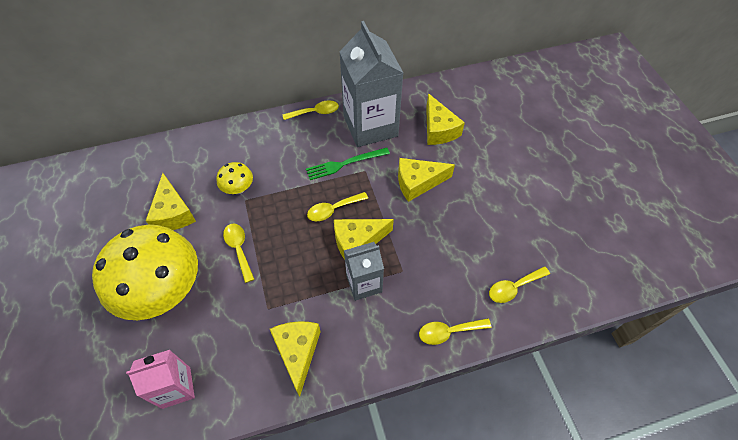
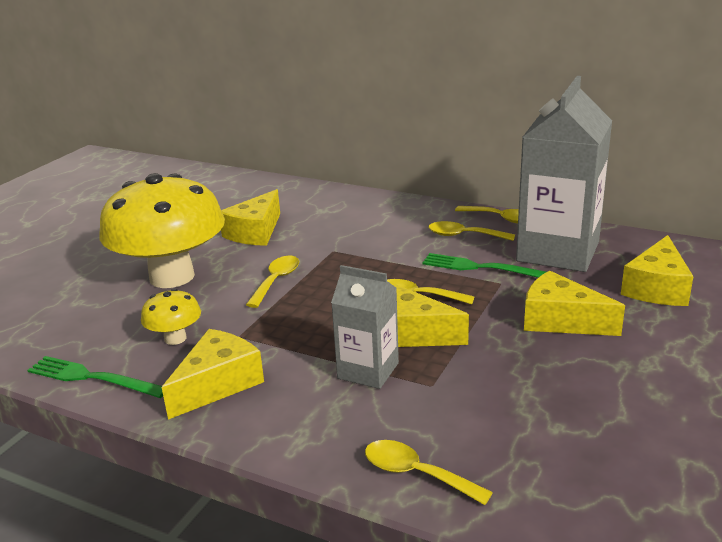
camera: 45 degrees right, 30 degrees down
(176, 387) = (82, 344): pink carton -> none
(219, 405) = (93, 378): none -> green fork
(238, 188) = (338, 240): yellow mushroom -> yellow mushroom (175, 338)
(513, 287) = (580, 488): yellow spoon -> yellow spoon (464, 235)

